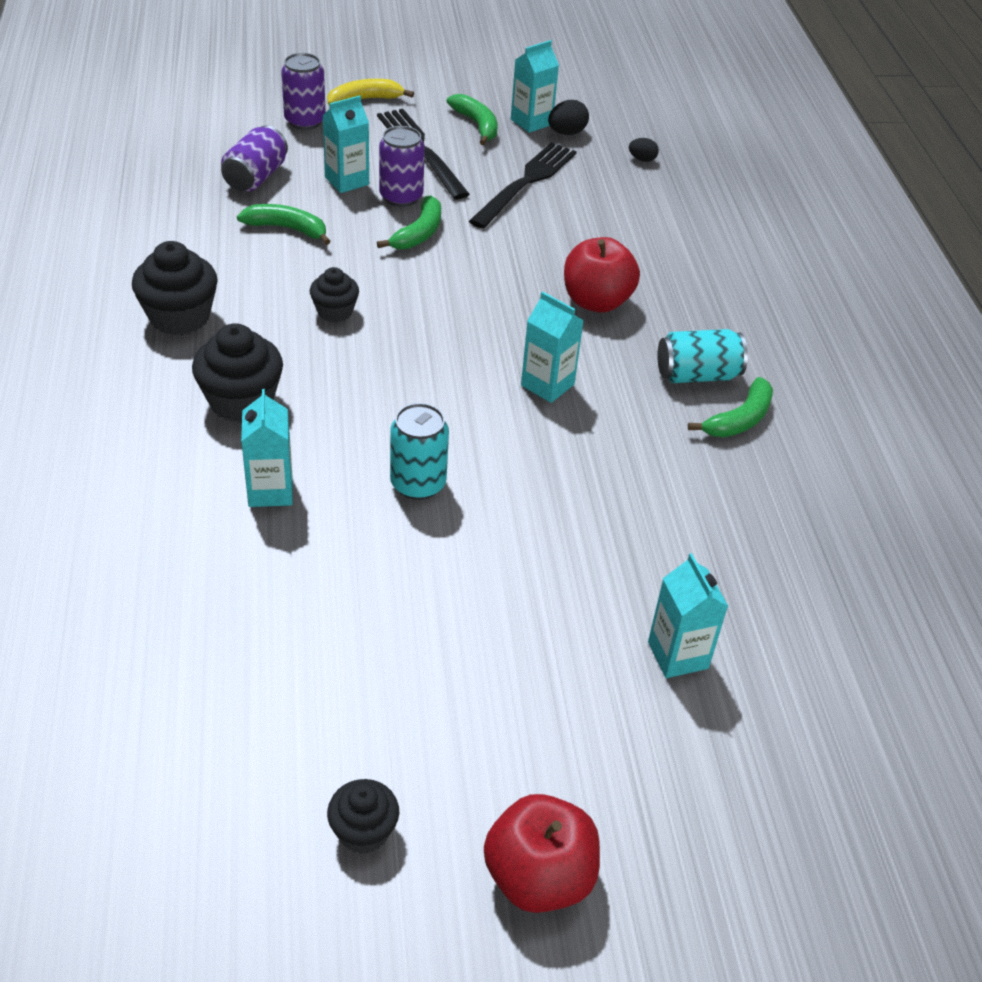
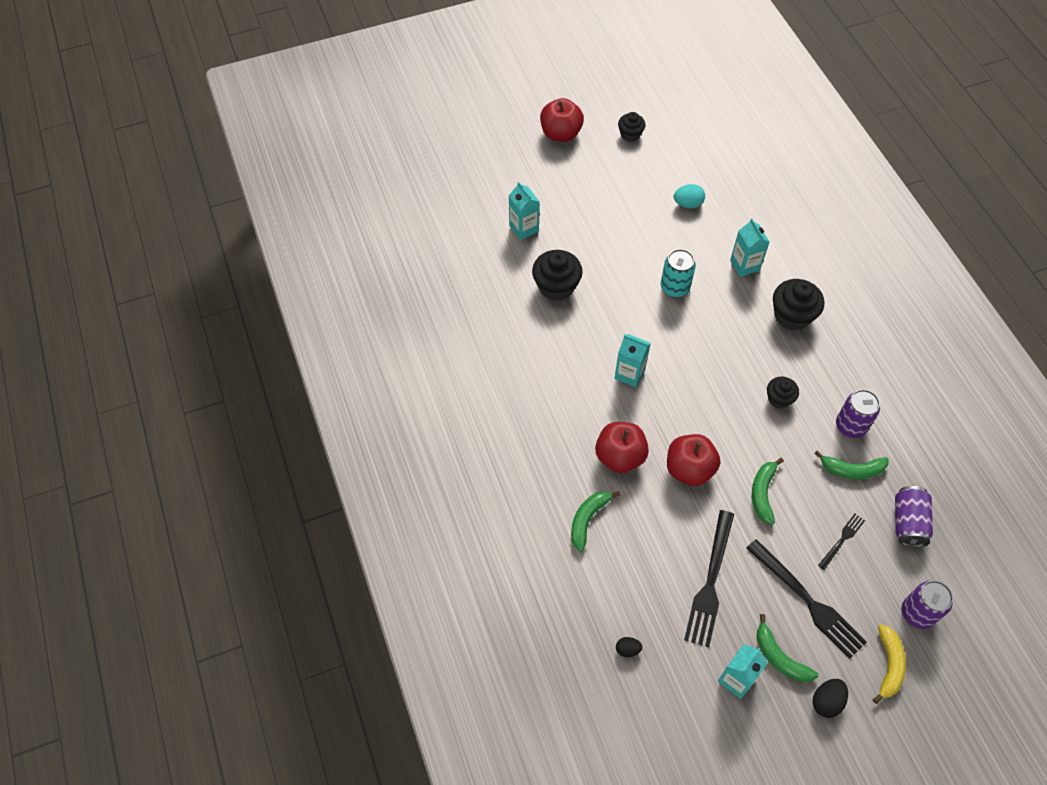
camera: 170 degrees right, 15 degrees up
(179, 317) = (865, 368): black cupcake -> black cupcake (556, 286)
(314, 627) = (688, 204): none -> turquoise egg
(347, 181) = (842, 540): turquoise carton -> black fork
(365, 100) = (888, 665): yellow banana -> yellow banana turned 45 degrees counterclockwise
(401, 197) = (794, 532): purple can -> purple can (850, 426)
(505, 271) = (689, 469): none -> red apple
(566, 133) = (701, 671): black egg -> black egg (826, 701)
(697, 375) = (542, 407): turquoise can -> none
(739, 419) = (512, 377): green banana -> green banana (588, 519)

